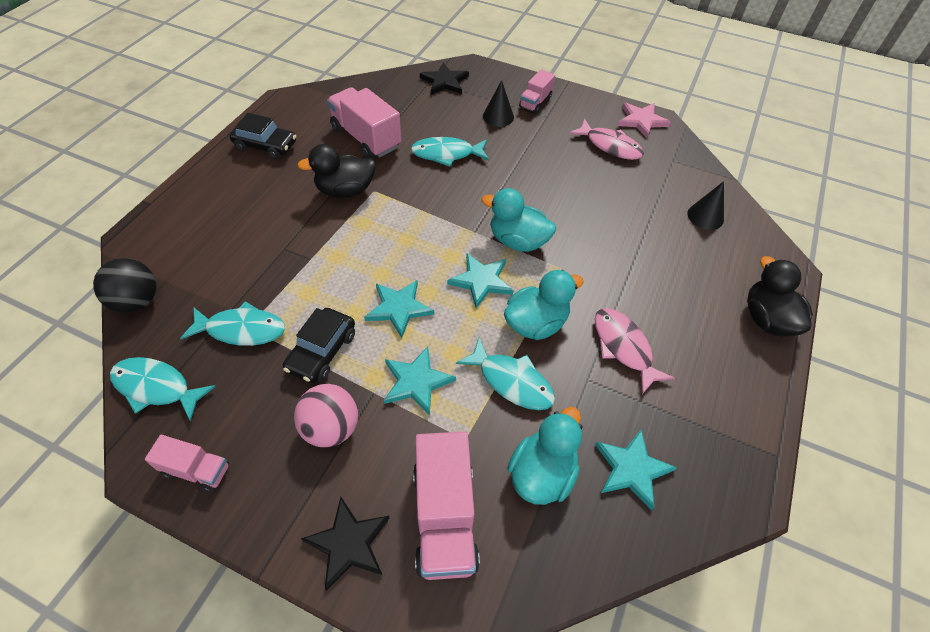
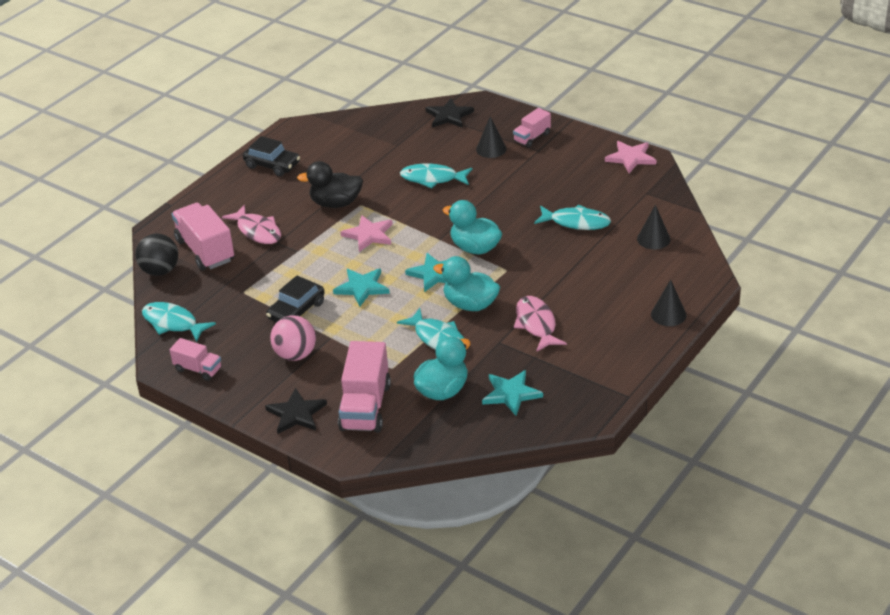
camera: 15 degrees right, 15 degrees down
(241, 329) = (237, 293): turquoise fish -> turquoise fish (576, 222)
(366, 138) = (362, 162): pink truck -> pink truck (205, 250)
(392, 231) = (369, 235): none -> pink star
(416, 381) = (364, 333): turquoise star -> none
(536, 323) = (470, 304): turquoise duck -> turquoise duck turned 135 degrees counterclockwise
(610, 146) = (589, 178): pink fish -> pink fish (257, 231)
(767, 319) = (668, 314): black duck -> black cone

